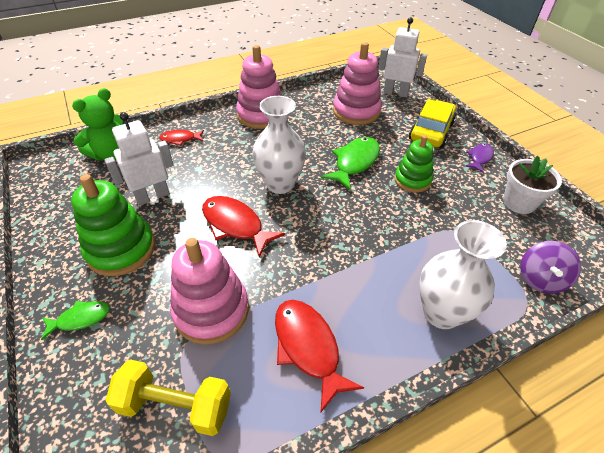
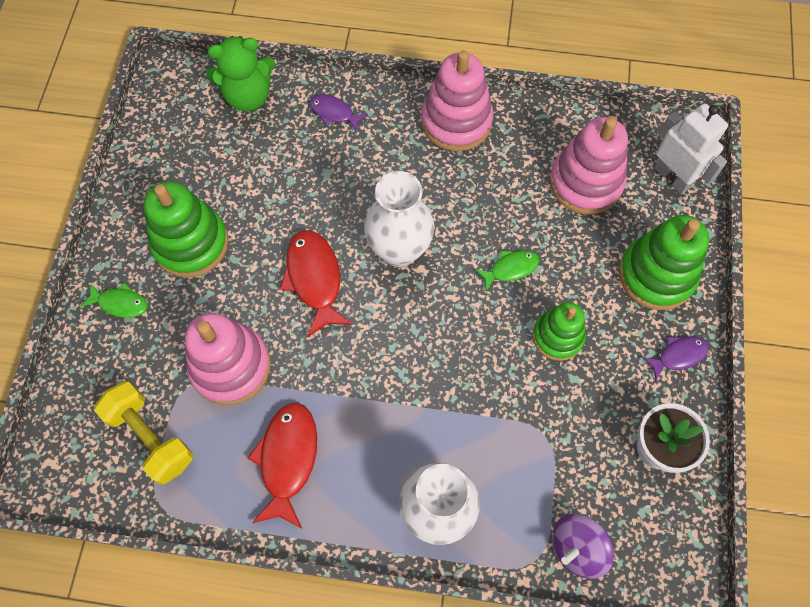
camera: 35 degrees right, 20 degrees up
(152, 196) = (256, 188): white robot -> none
(180, 139) = (334, 113): red fish -> purple fish
(354, 162) = (510, 268): green fish -> green fish, size x0.58
(431, 131) = (656, 275): yellow car -> green stacking toy

